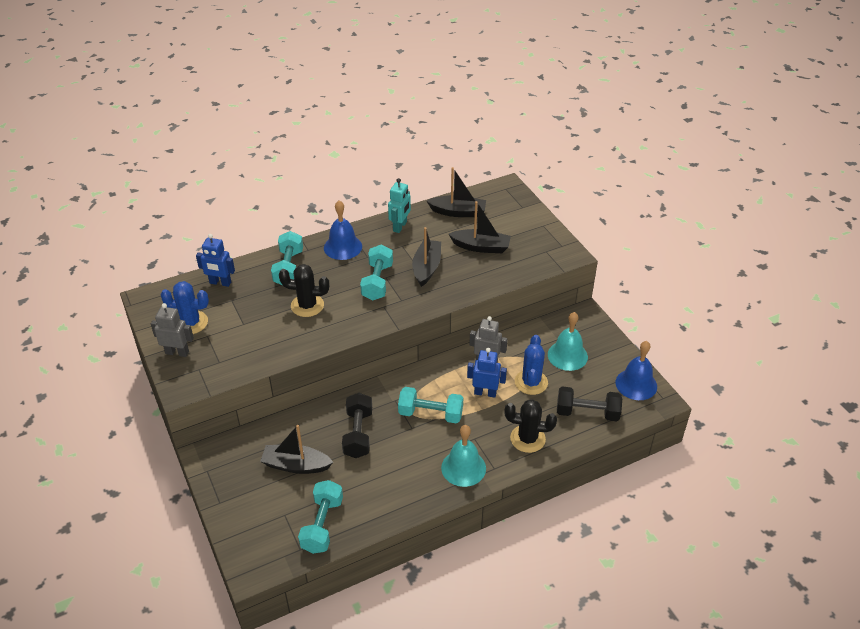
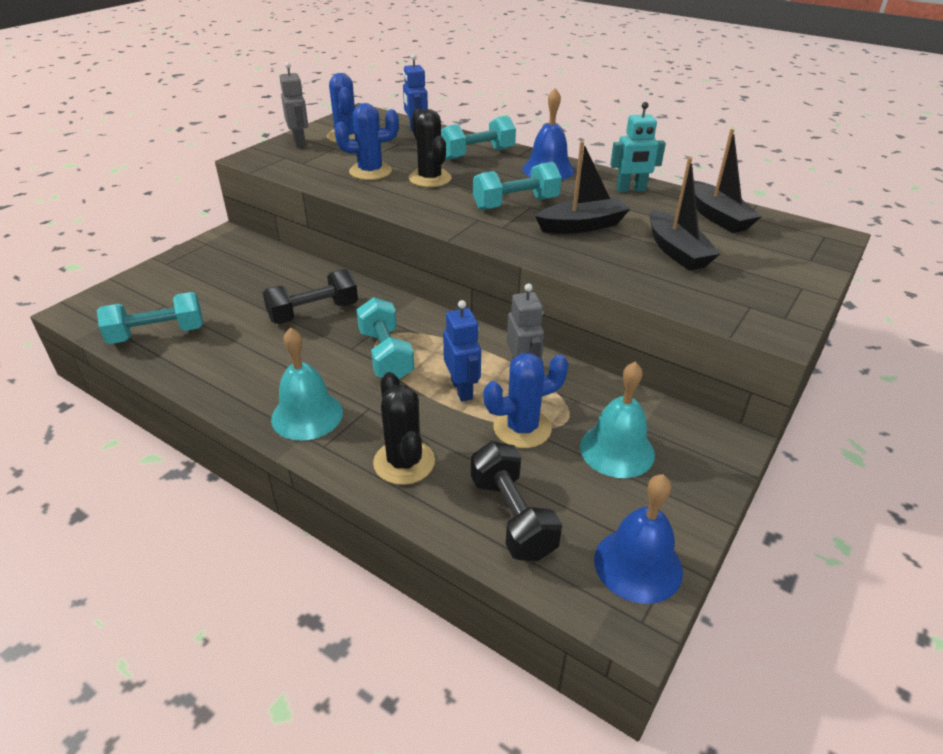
camera: 60 degrees right, 5 degrees down
(269, 331) = (370, 171): none -> blue cactus
(296, 465) = (240, 289): black boat -> none

